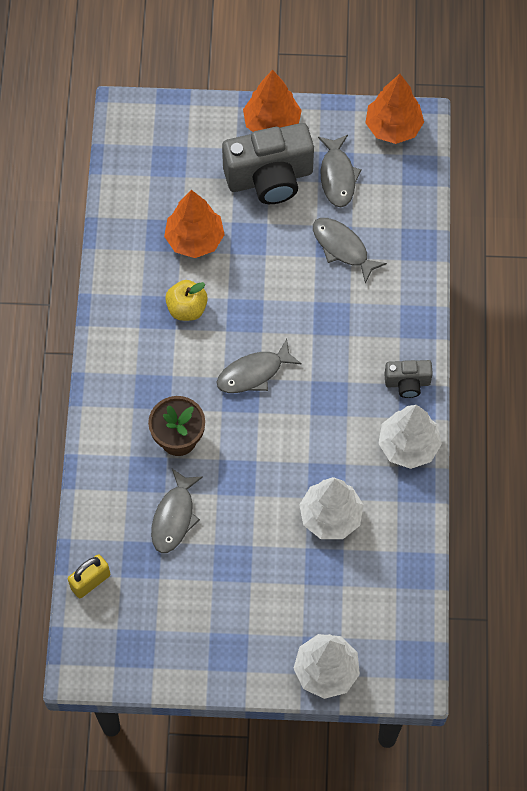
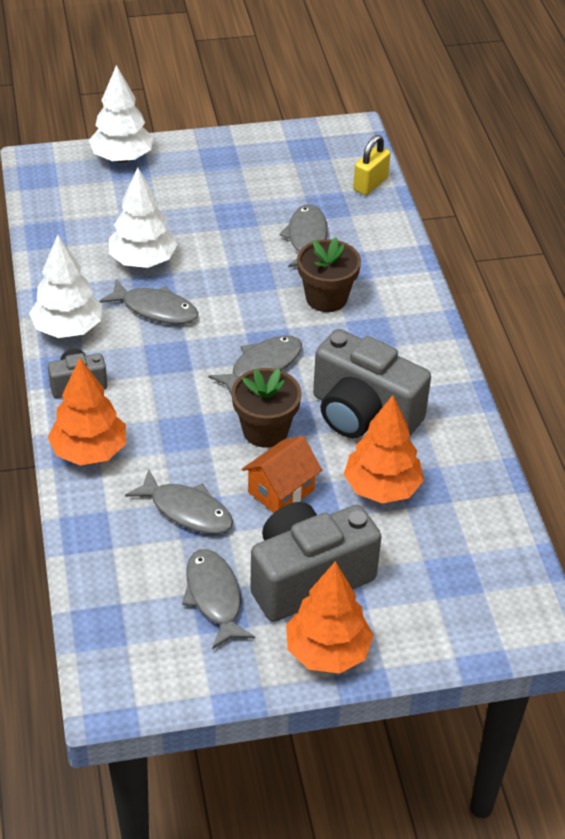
camera: 165 degrees right, 20 degrees down
(187, 308) = (363, 414): yellow apple -> grey camera
(267, 308) = (265, 430): none -> brown flower pot
(270, 251) = (281, 491): none -> orange house
(330, 454) = (155, 309): none -> grey fish
(393, 127) = (147, 680): orange tree -> orange tree (89, 452)

